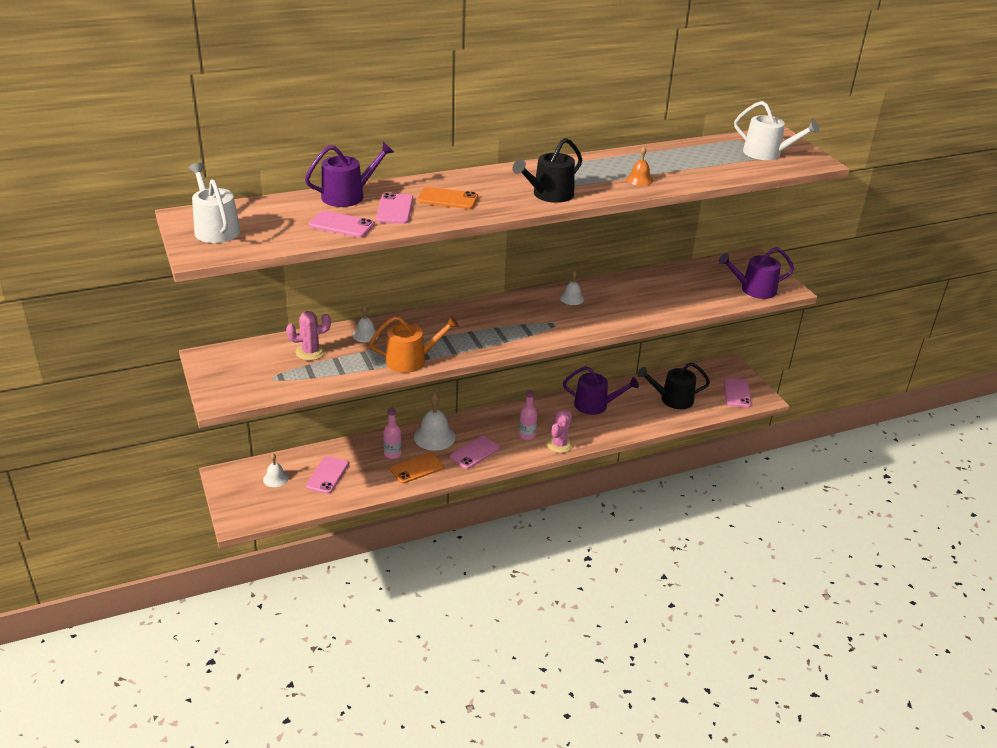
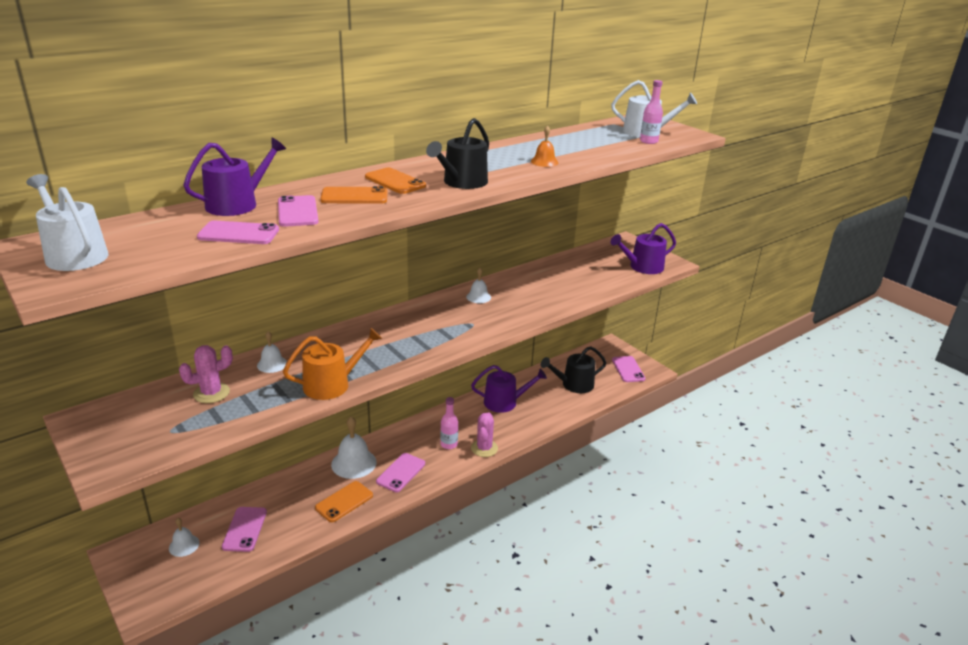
camera: 15 degrees left, 5 degrees down
(392, 454) = (313, 490): pink bottle -> pink bottle (648, 141)
(489, 187) = (395, 181): none -> orange phone

